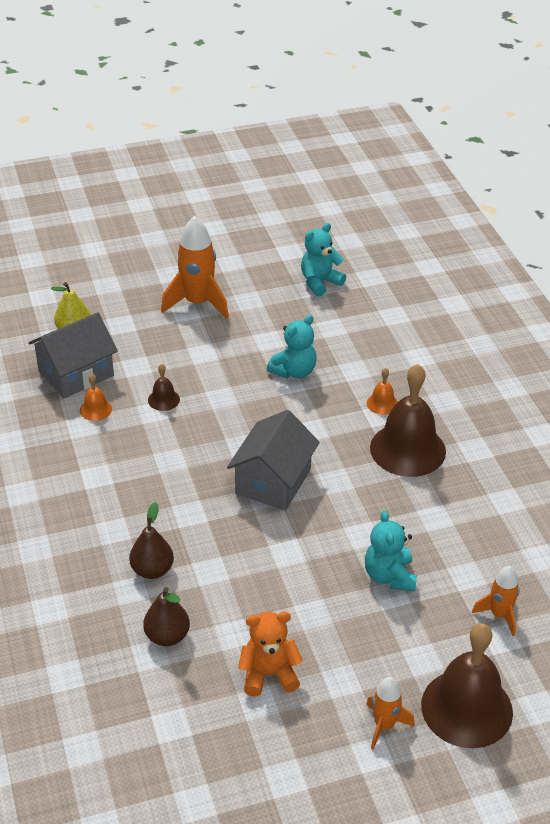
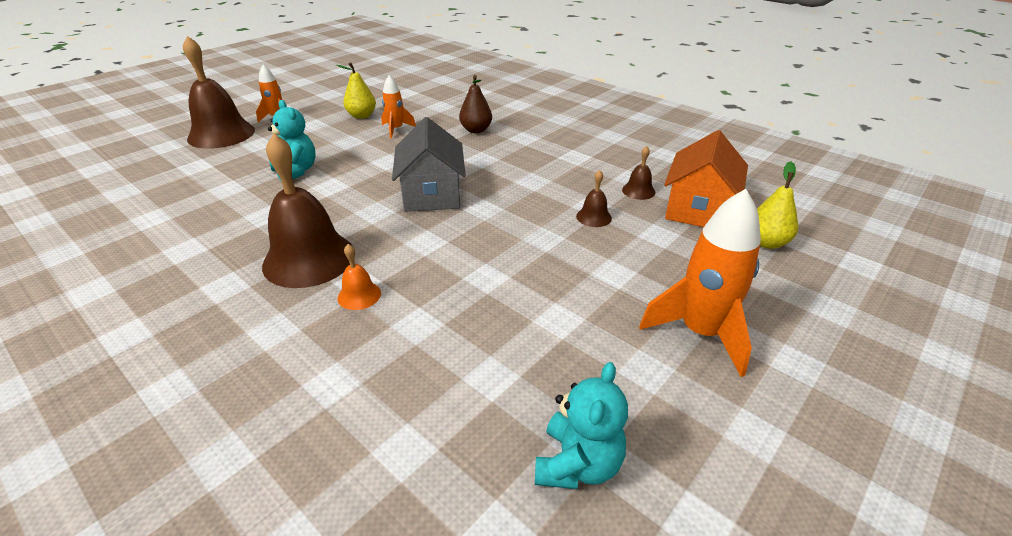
camera: 150 degrees right, 5 degrees down
(76, 373) = (698, 209): grey house -> orange house
(95, 409) = (638, 191): orange bell -> brown bell
(167, 636) = (437, 113): brown pear -> none
(269, 674) = (361, 116): orange teddy bear -> yellow pear
(294, 371) = (492, 292): turquoise teddy bear -> none
(499, 615) = (195, 176): orange rocket -> orange rocket (396, 130)

